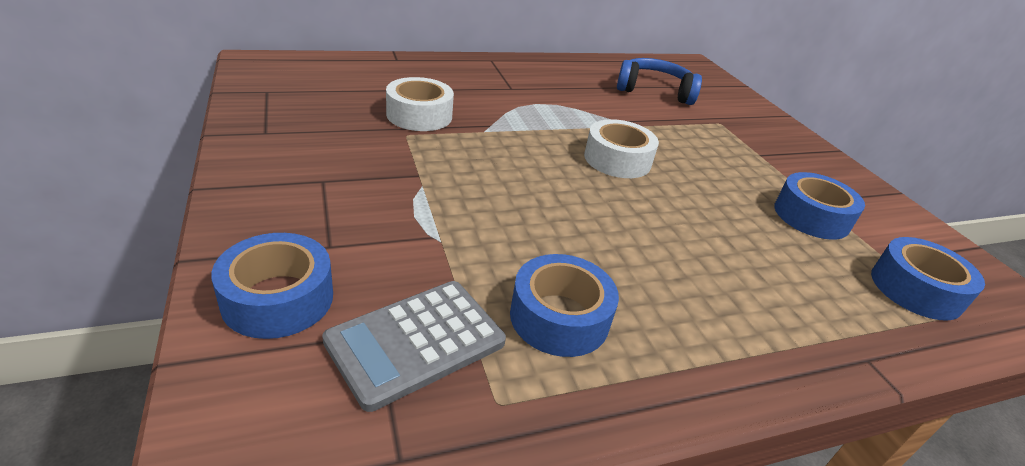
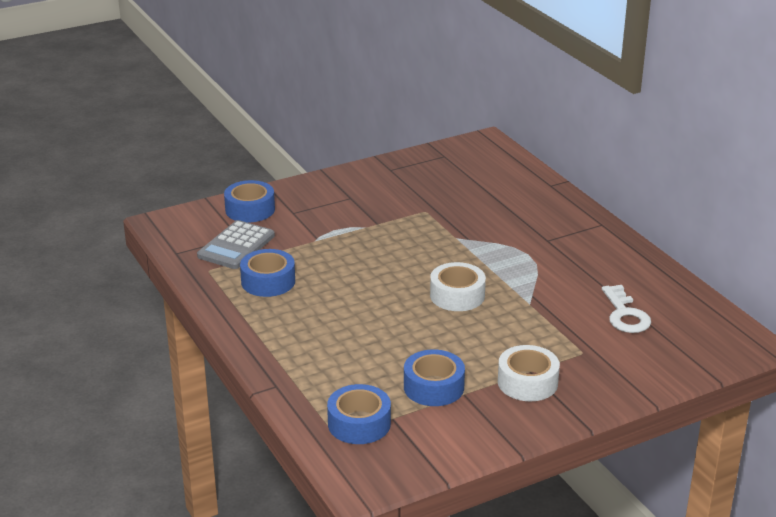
camera: 85 degrees right, 5 degrees down
(416, 342) = (236, 246): grey calculator -> grey calculator turned 105 degrees counterclockwise
(419, 115) = (458, 210): white tape -> white tape (527, 382)
(654, 91) = (625, 314): blue headphones -> white key

